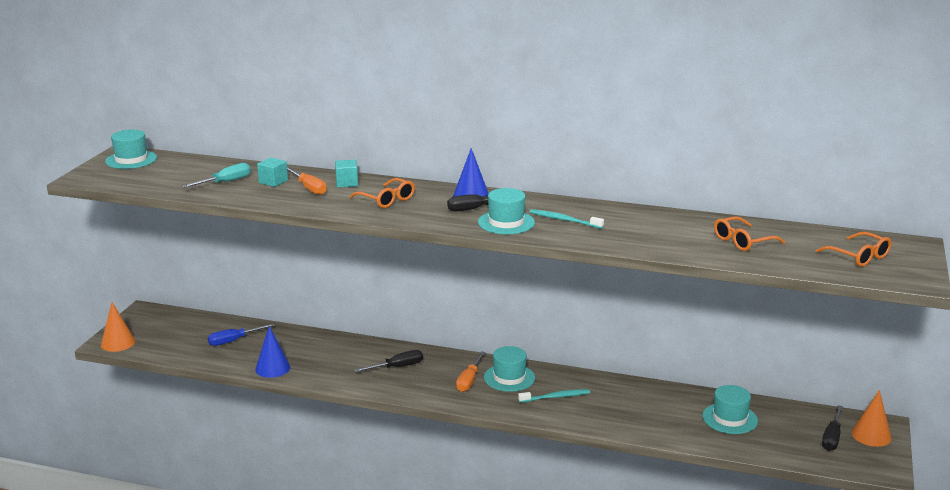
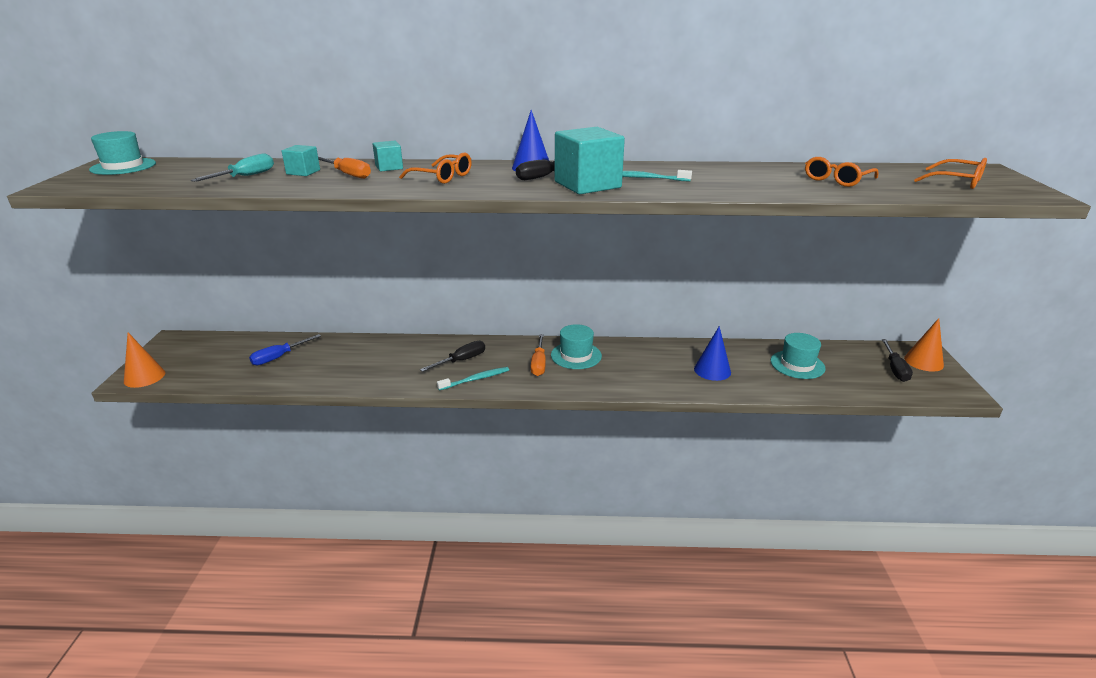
camera: 15 degrees left, 5 degrees up
(272, 368) = (329, 380): blue cone -> blue cone (712, 370)
(506, 222) = (587, 185): turquoise hat -> turquoise cube
(556, 397) = (630, 367): turquoise toothbrush -> turquoise toothbrush (476, 379)

